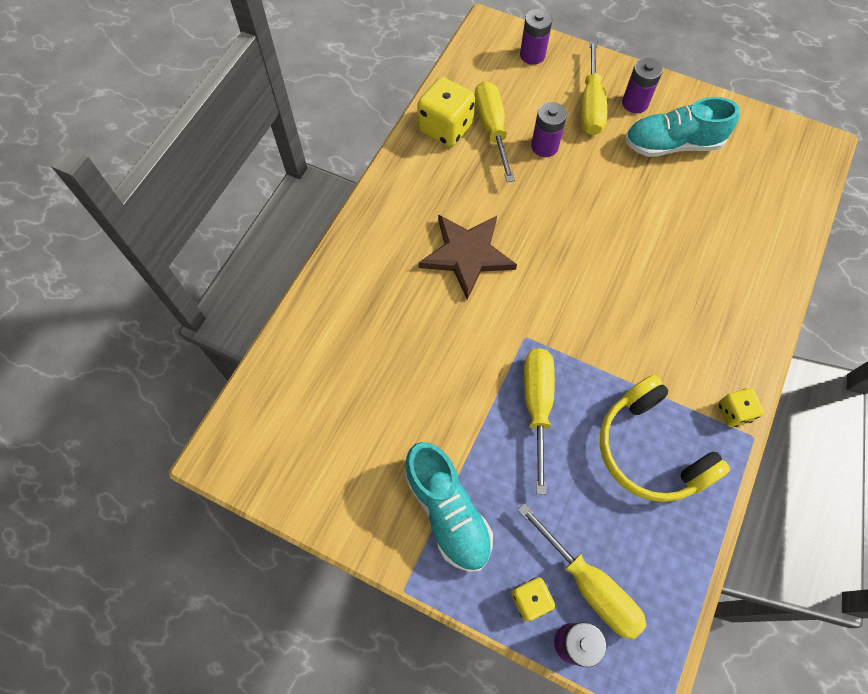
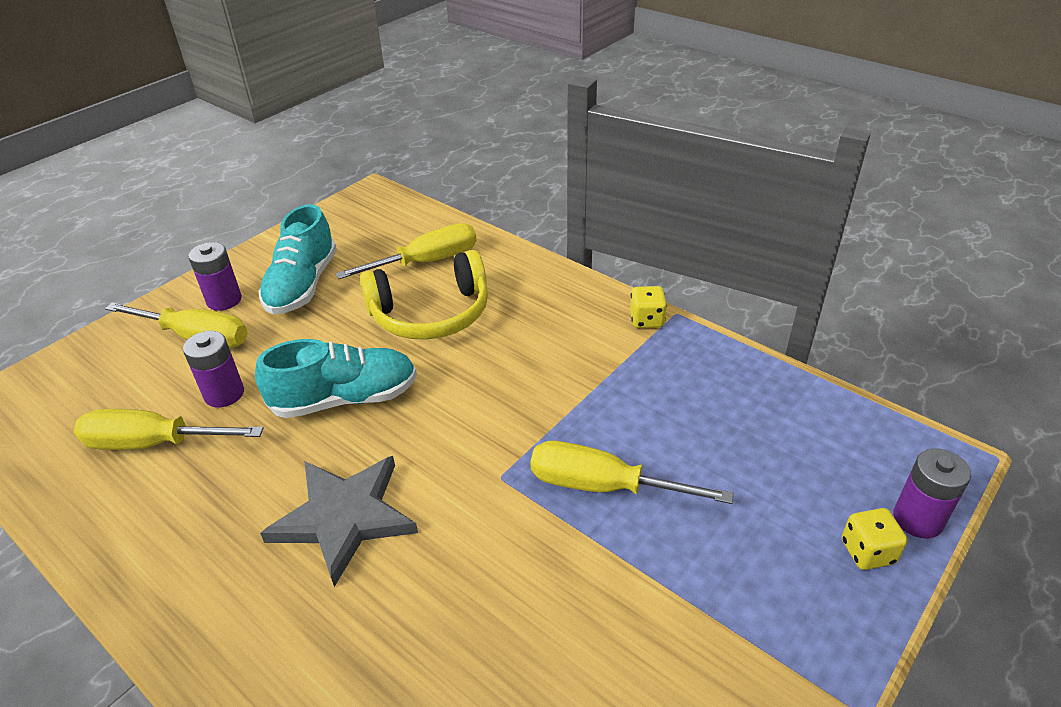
camera: 75 degrees left, 25 degrees down
(445, 128) = (108, 499): yellow dice -> none
(447, 511) = (744, 627): turquoise shoe -> turquoise shoe (345, 399)
(467, 255) = (344, 517): brown star -> grey star
(532, 55) = (70, 374): purple battery -> none
(589, 585) = (843, 486): yellow screwdriver -> yellow screwdriver (426, 262)
(650, 449) = (679, 393): yellow headphones -> yellow headphones (431, 314)

